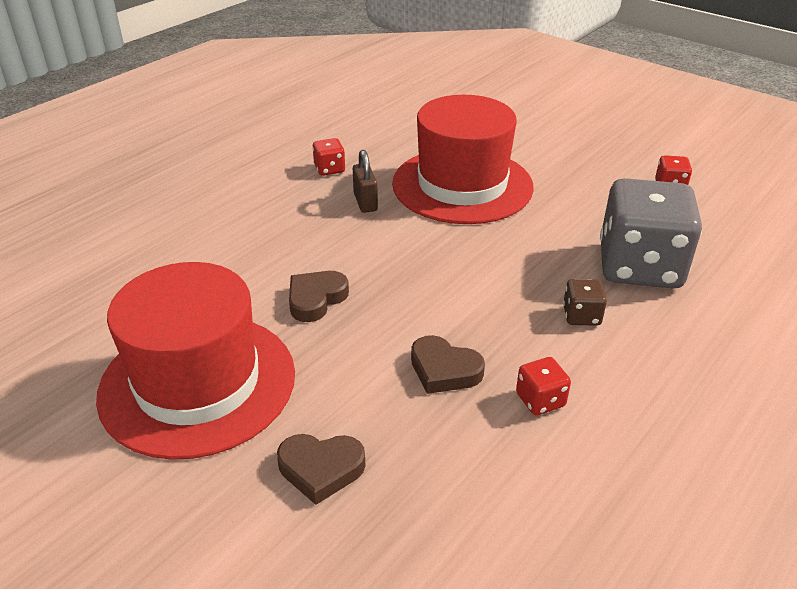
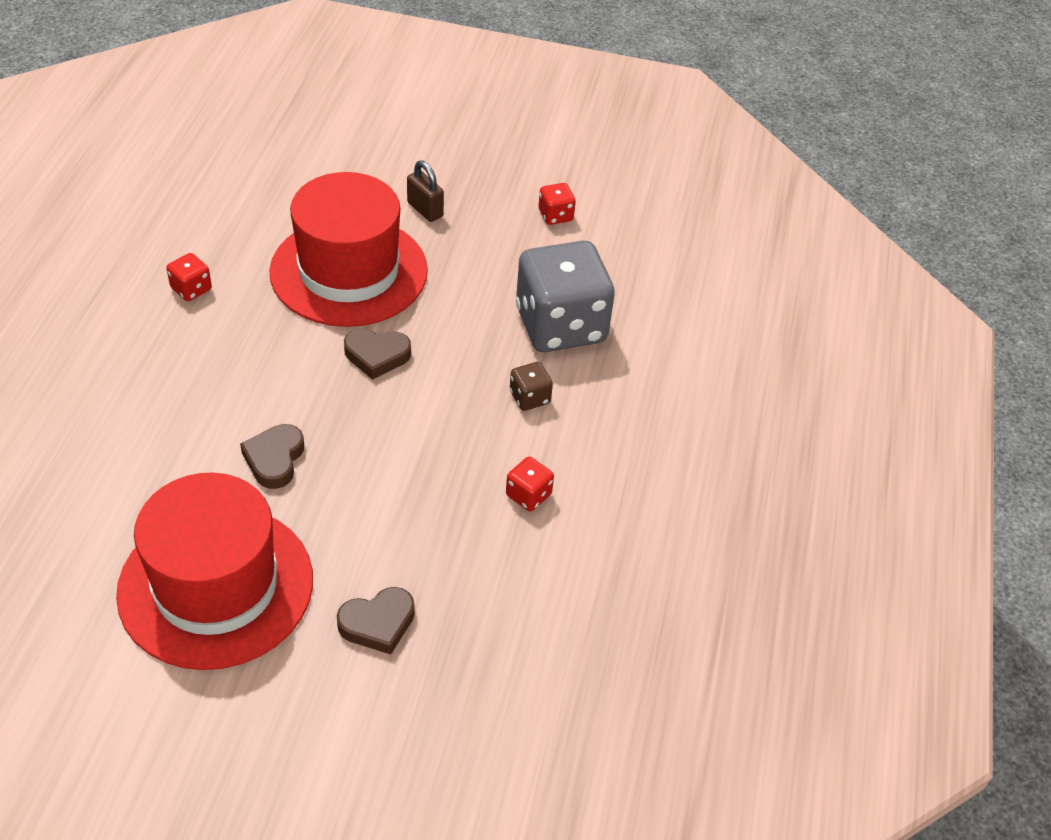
camera: 30 degrees left, 10 degrees up
(365, 202) = (257, 324): brown padlock -> brown padlock (425, 210)
(444, 370) = (434, 494): brown heart -> brown heart (377, 356)

